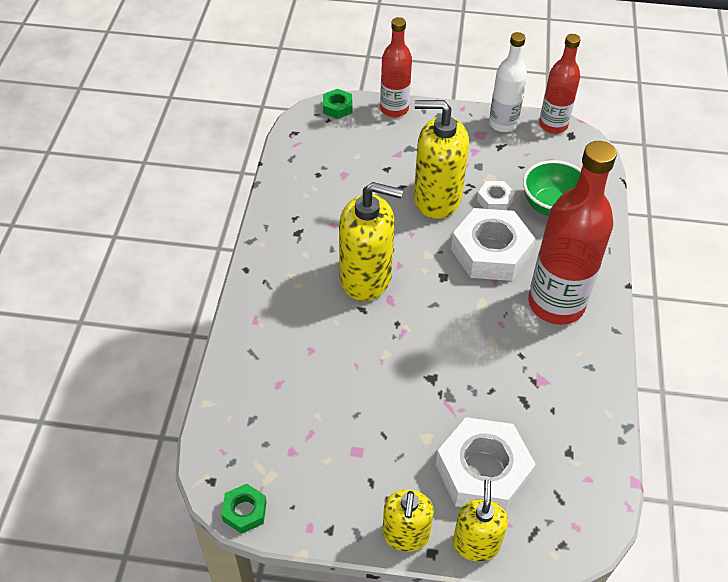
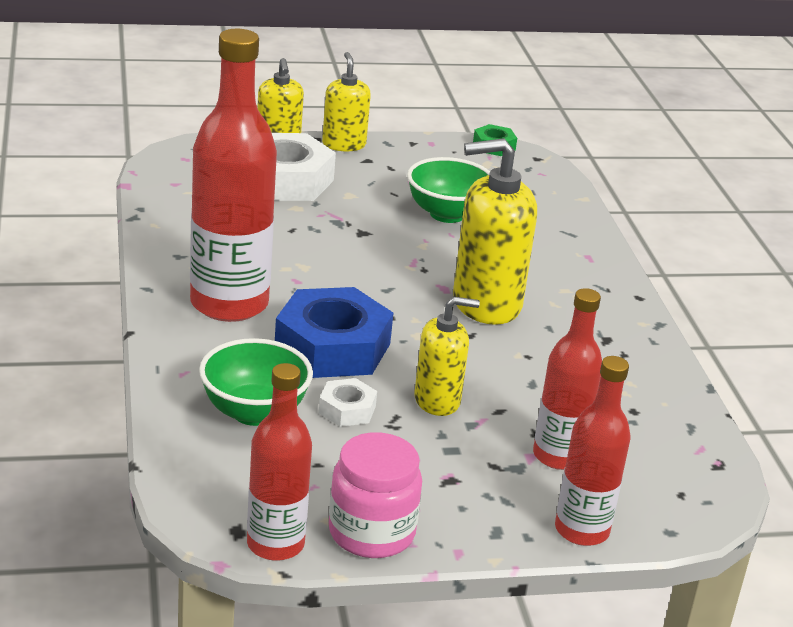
camera: 160 degrees right, 20 degrees down
(337, 107) = (681, 518): green nut -> none
(347, 394) = (447, 214): none -> green bowl
(382, 151) = (558, 456): none -> red bottle
(436, 198) = (437, 400): yellow soap dispenser -> yellow soap dispenser, size x0.60
(491, 252) = (332, 347): white nut -> blue nut
(503, 124) = (371, 533): white bottle -> pink jar

